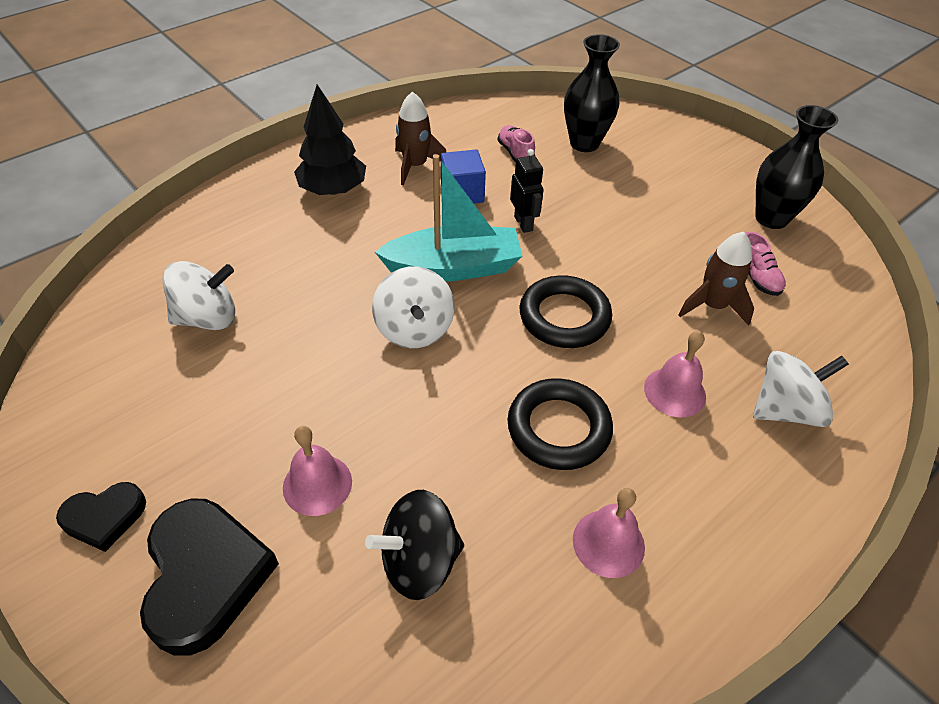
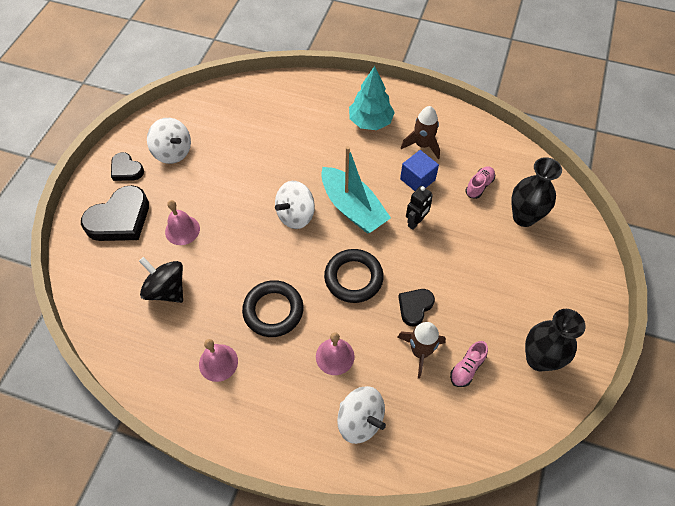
camera: 60 degrees right, 10 degrees up
(208, 318) = (245, 132): white spinning top -> white spinning top (173, 152)
(333, 190) = (370, 122): black tree -> turquoise tree
(646, 281) = (415, 307): none -> black heart

